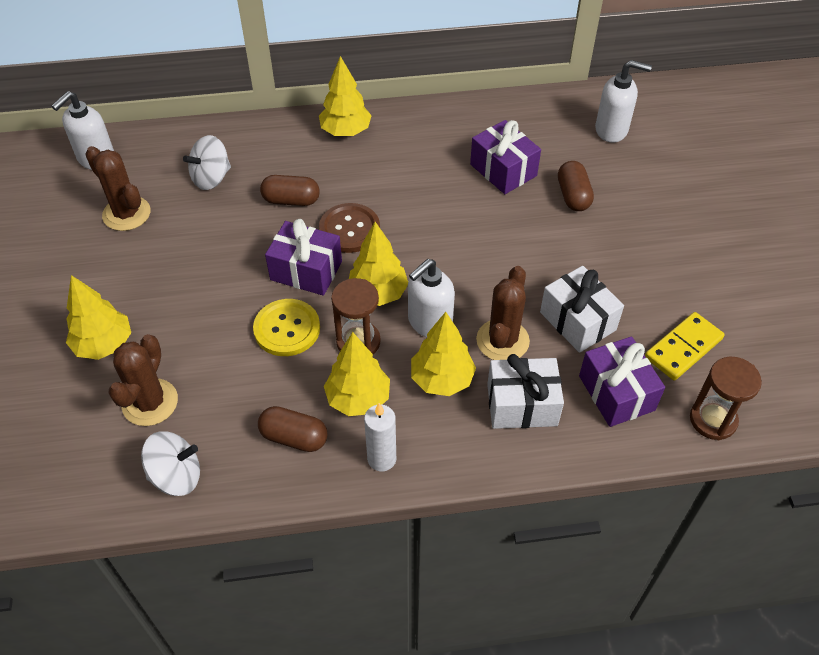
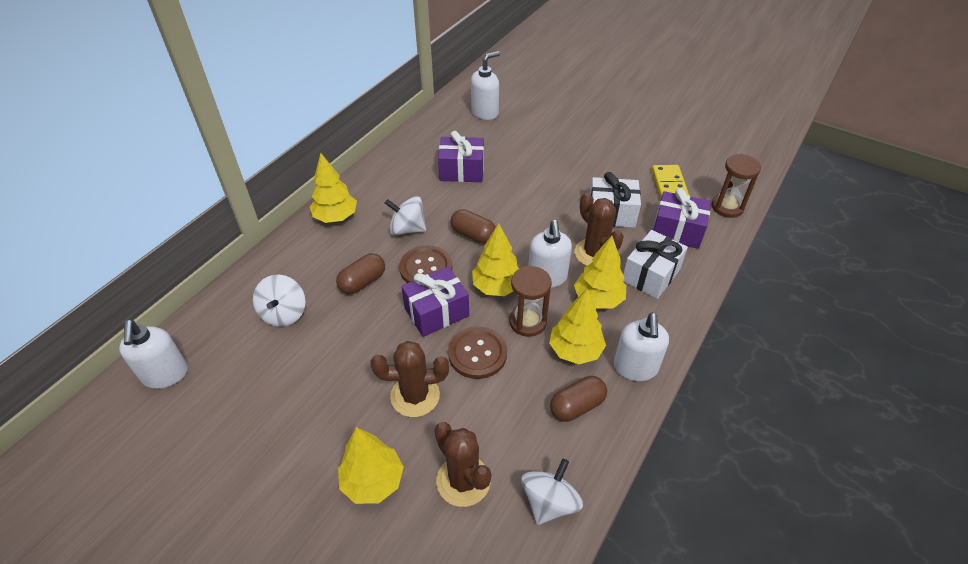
camera: 50 degrees left, 5 degrees down
(126, 214) = (252, 387): brown cactus -> brown cactus (415, 396)
(287, 329) = (477, 353): yellow button -> brown button
(381, 459) = (635, 368): white candle -> white soap dispenser
(383, 185) = (407, 229): none -> white spinning top
(573, 196) = (516, 157): brown capsule -> brown capsule (473, 235)

